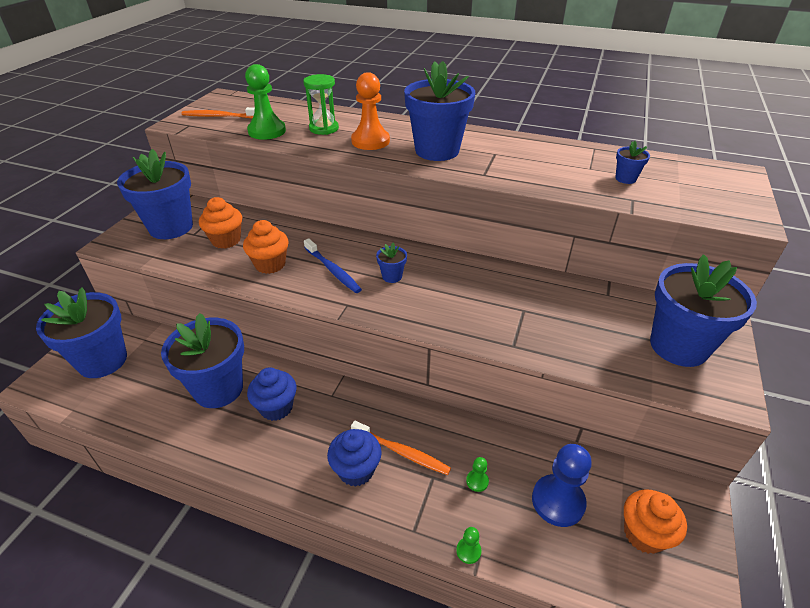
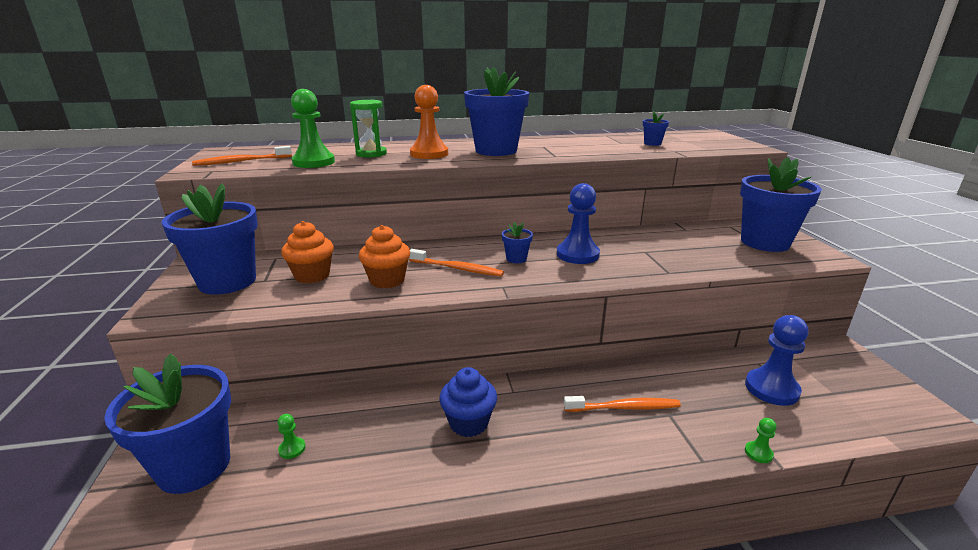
camera: 30 degrees left, 15 degrees down
(218, 389) = (385, 433): blue flower pot -> none
(332, 270) = (457, 268): blue toothbrush -> orange toothbrush
(356, 470) = (602, 439): blue cupcake -> none
(452, 291) = (577, 255): none -> blue pawn
(477, 481) = (704, 401): green pawn -> green pawn (292, 449)
(644, 534) = (843, 383): orange cupcake -> none

